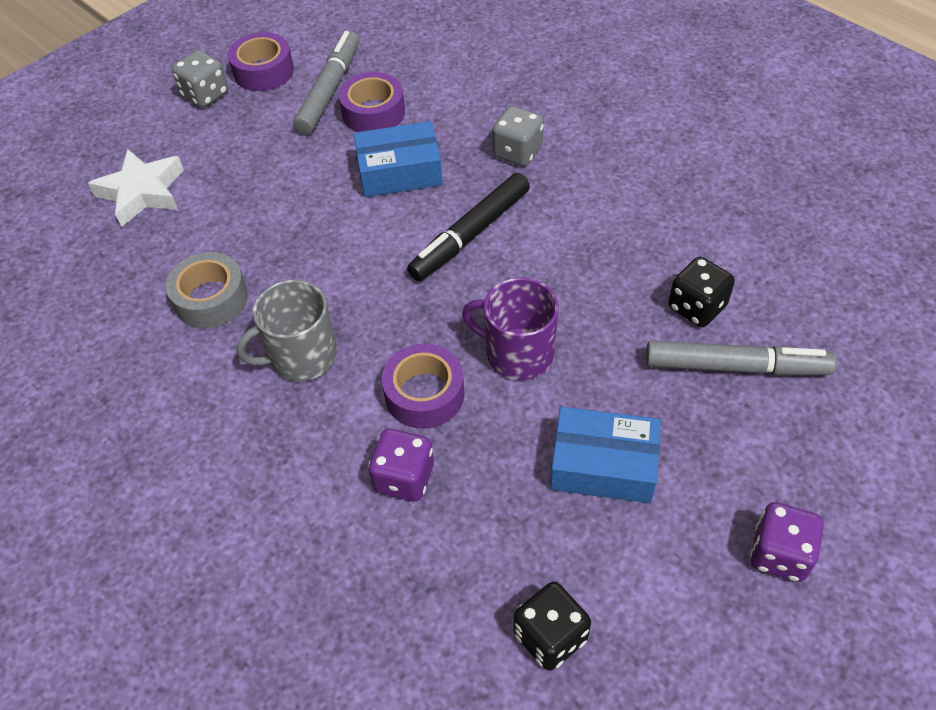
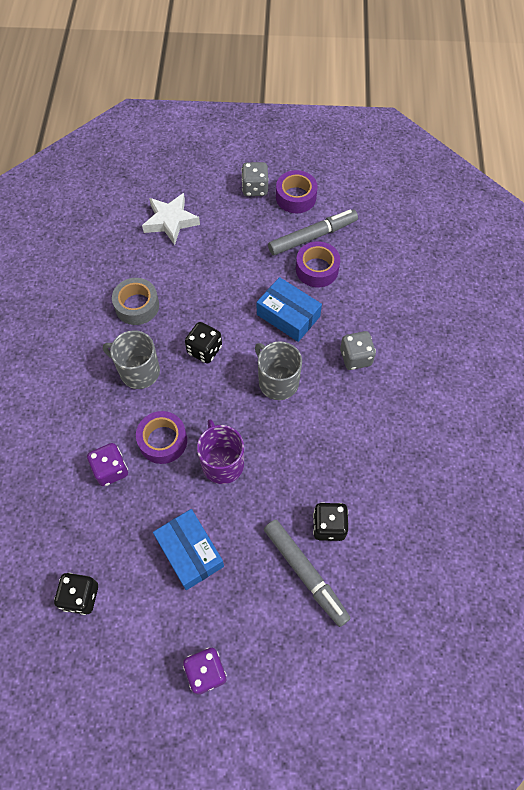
camera: 45 degrees right, 10 degrees up
(351, 273) = (204, 350): none -> black dice
(470, 234) = (277, 381): black marker -> grey mug

